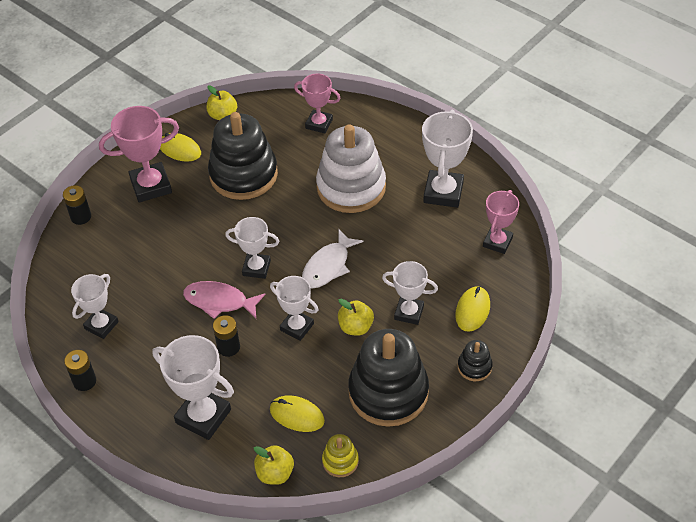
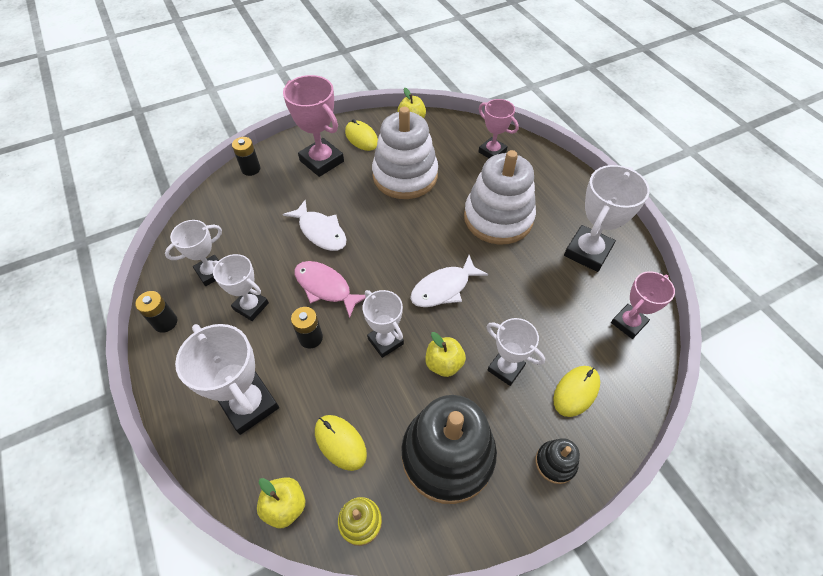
camera: 20 degrees right, 5 degrees up
(151, 186) = (321, 161): pink trophy -> pink trophy turned 45 degrees clockwise
(187, 254) = (320, 231): none -> white fish
(243, 175) = (405, 176): black stacking toy -> white stacking toy
(256, 268) = (375, 266): white trophy -> white trophy (251, 306)

